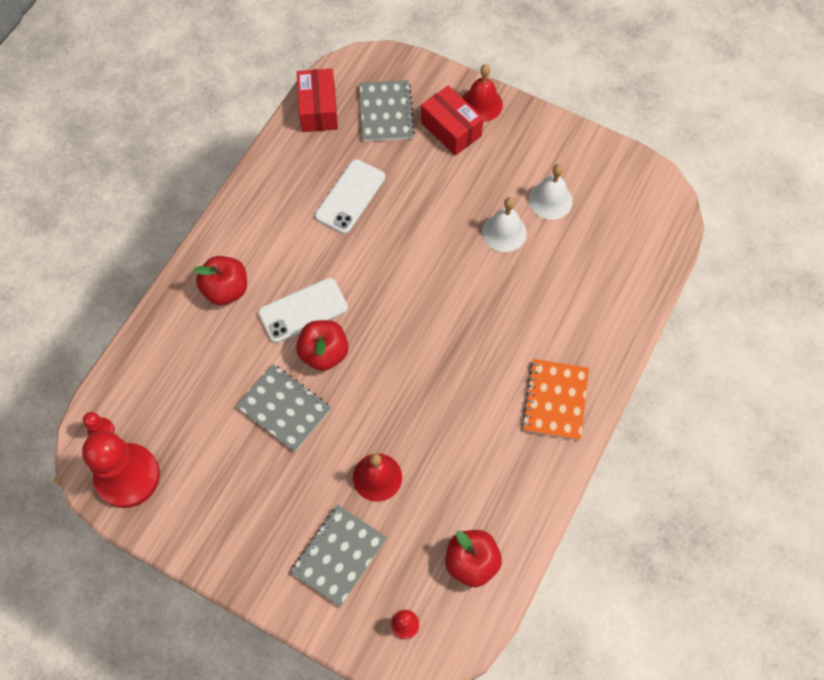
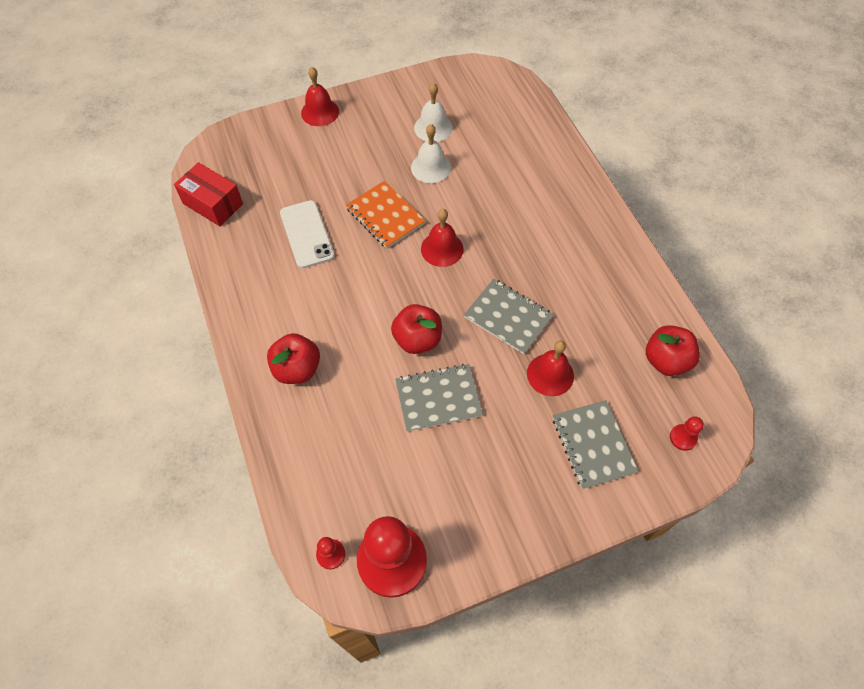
camera: 50 degrees left, 5 degrees down
(303, 310) = (368, 329): white phone -> none
(386, 112) = (263, 167): grey notebook -> grey notebook (508, 317)
(427, 305) = (442, 249): none -> red bell
(451, 129) = (320, 141): red box -> none
(555, 400) = (584, 227): orange notebook -> orange notebook (385, 216)

